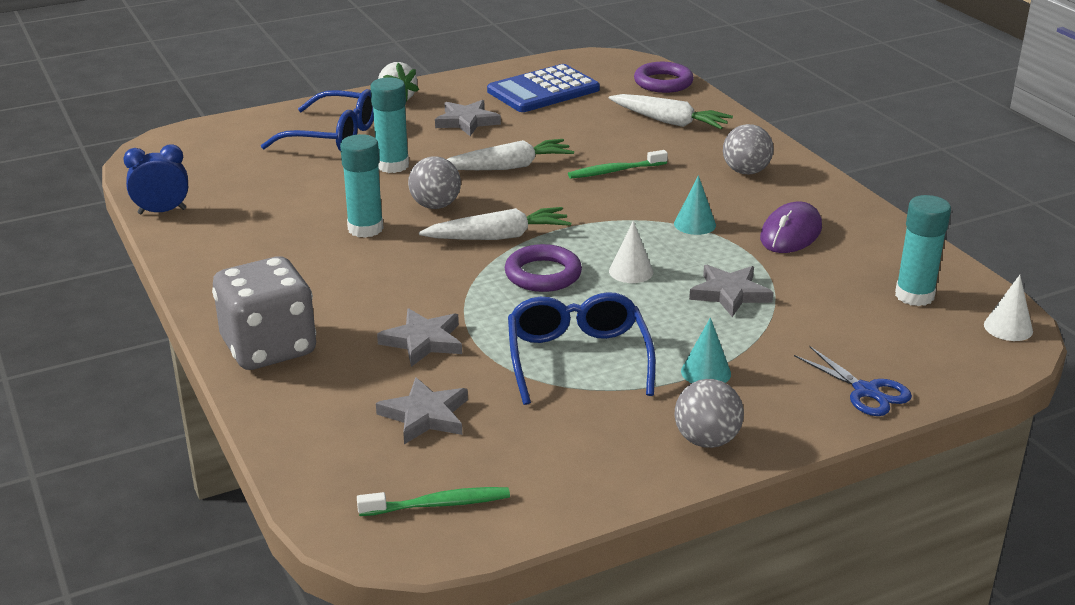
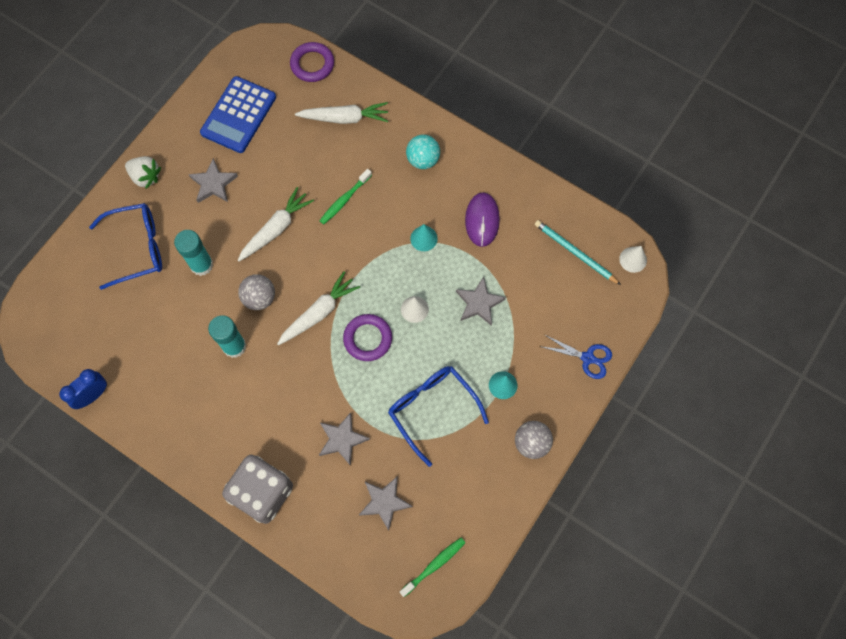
camera: 30 degrees left, 40 degrees up
(746, 171) = (423, 160): grey ball -> turquoise ball
(914, 296) = (575, 252): turquoise glue stick -> turquoise pencil

